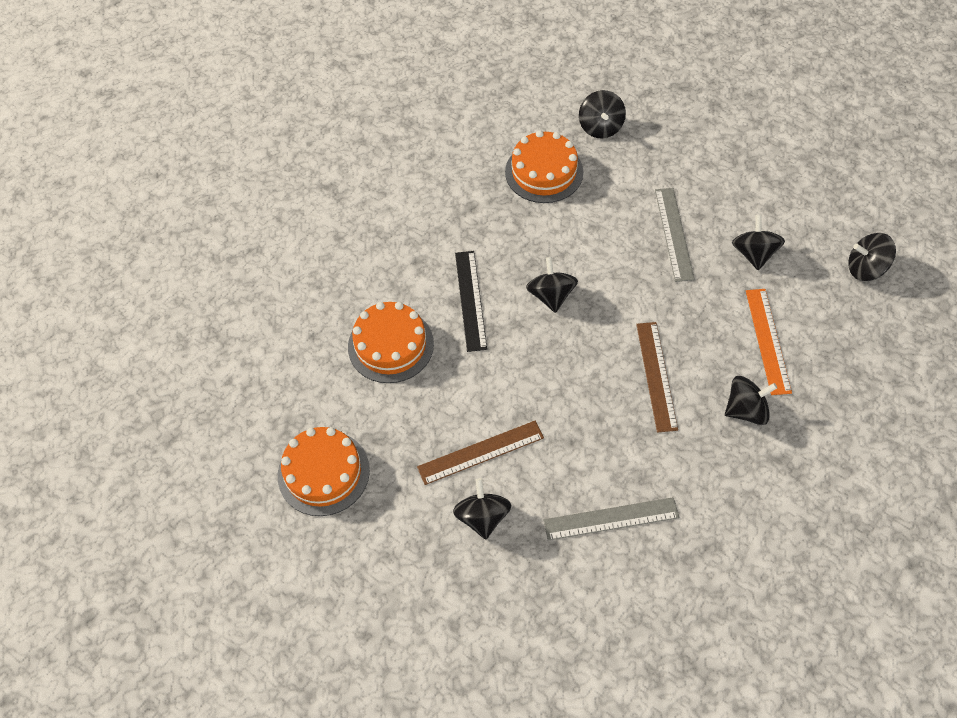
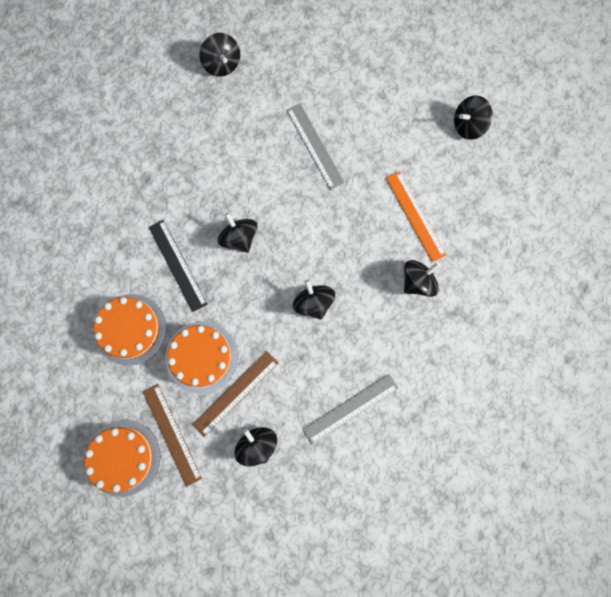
camera: 25 degrees left, 20 degrees up
(544, 172) = (191, 124): orange cake -> orange cake (201, 357)
(656, 376) = (343, 277): brown ruler -> brown ruler (172, 434)
(754, 254) = (381, 142): black spinning top -> black spinning top (313, 303)

